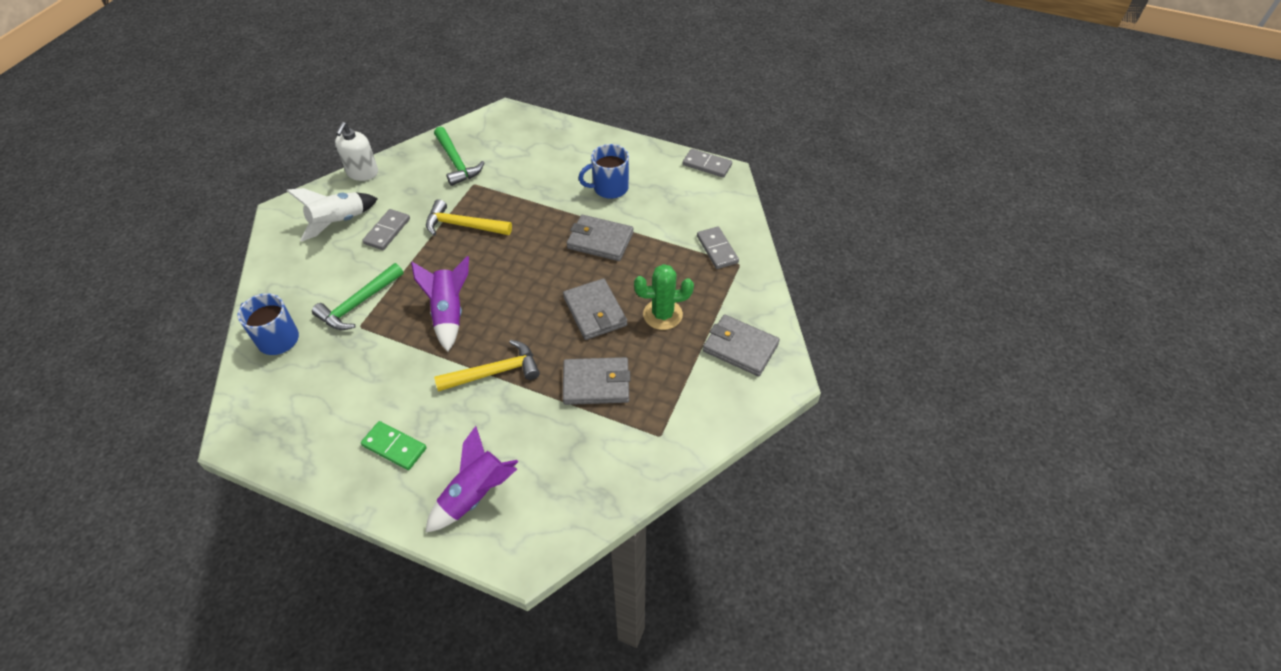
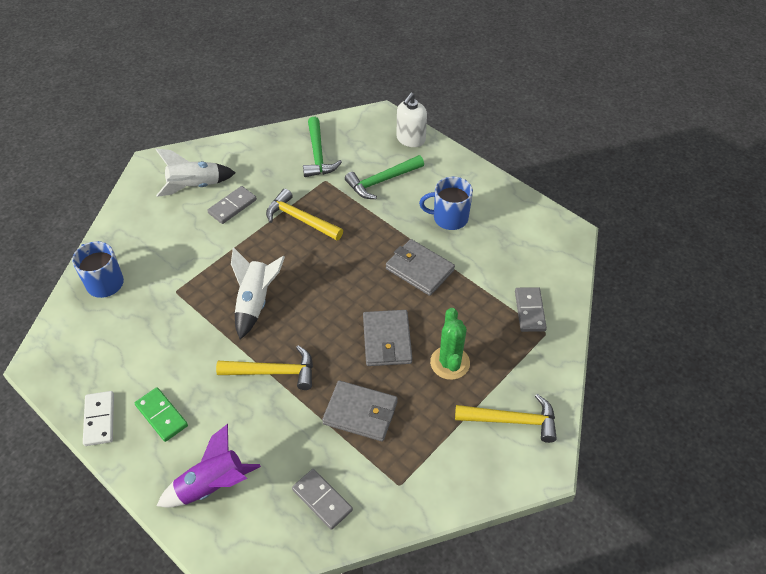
camera: 20 degrees right, 0 degrees up
(328, 471) = (99, 419): none -> white domino
(358, 304) = (182, 270): green hammer -> green hammer (381, 181)
(362, 173) = (232, 144): white soap dispenser -> white soap dispenser (410, 139)
(449, 313) = (255, 302): purple rocket -> white rocket
(662, 314) = (450, 363): green cactus -> green cactus turned 75 degrees clockwise
(707, 165) = (554, 219): grey domino -> grey domino (322, 500)
(740, 347) = (512, 420): grey wallet -> yellow hammer

